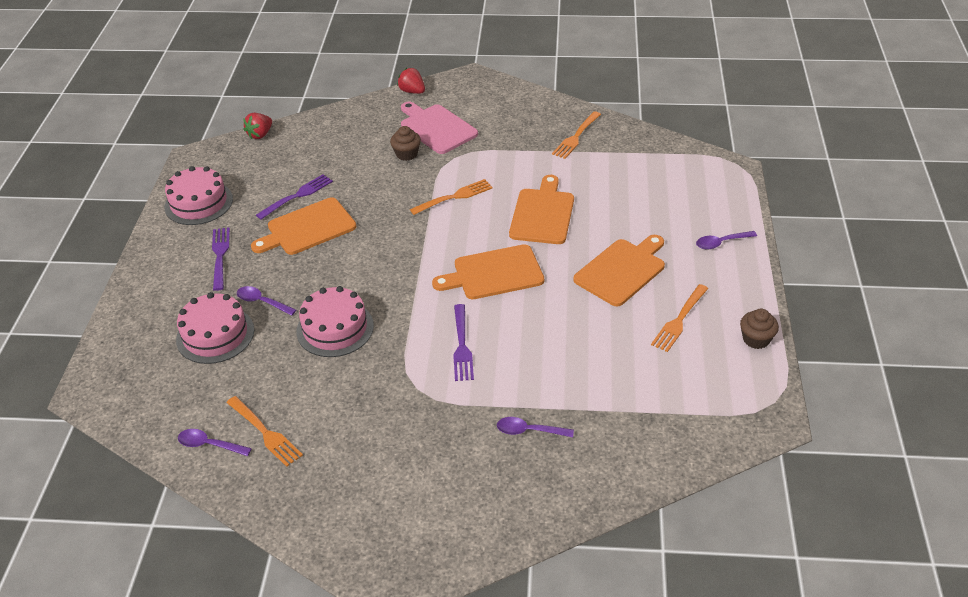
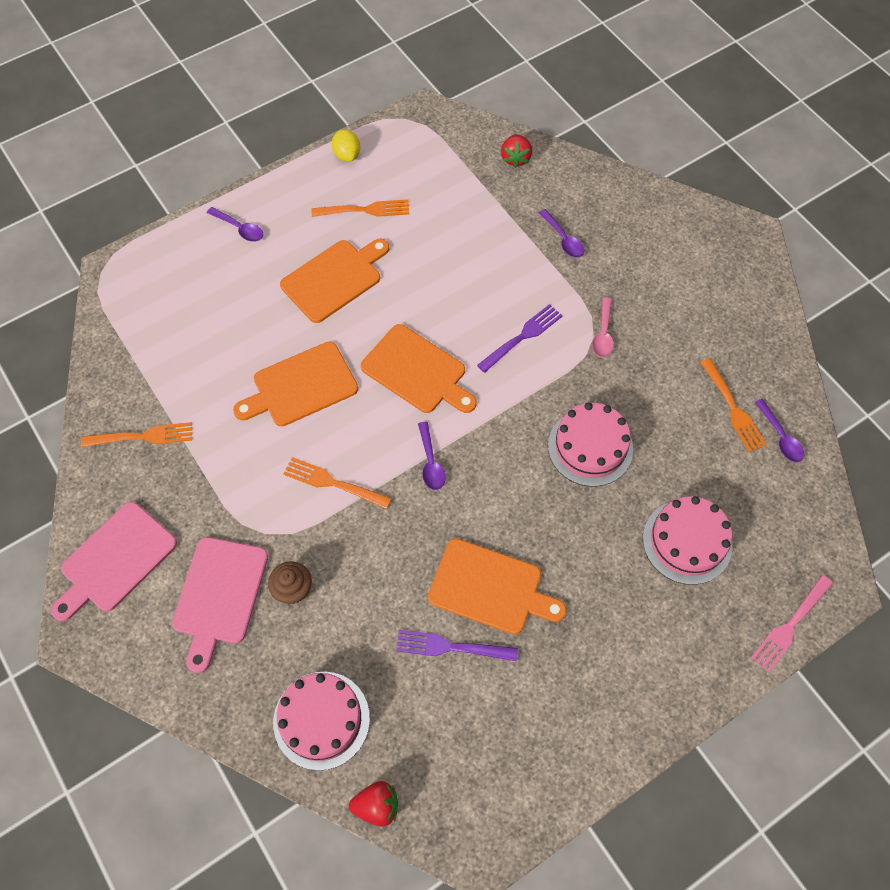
camera: 130 degrees left, 20 degrees up
(106, 349) = (790, 624): none -> pink fork
(198, 203) = (547, 751): pink cake -> pink cake (321, 720)
(220, 256) = (599, 639): purple fork -> none
(262, 302) = (617, 538): purple spoon -> purple spoon (430, 462)
(264, 432) = (732, 408): orange fork -> orange fork turned 150 degrees clockwise
(412, 91) = (156, 687): red strawberry -> red strawberry (515, 158)
(412, 396) = (603, 334): none -> pink spoon
(502, 101) = (115, 560): none -> pink cutting board
(622, 270) = (334, 279): orange cutting board -> orange cutting board turned 135 degrees clockwise
(756, 339) = (347, 155): brown cupcake -> yellow lemon

